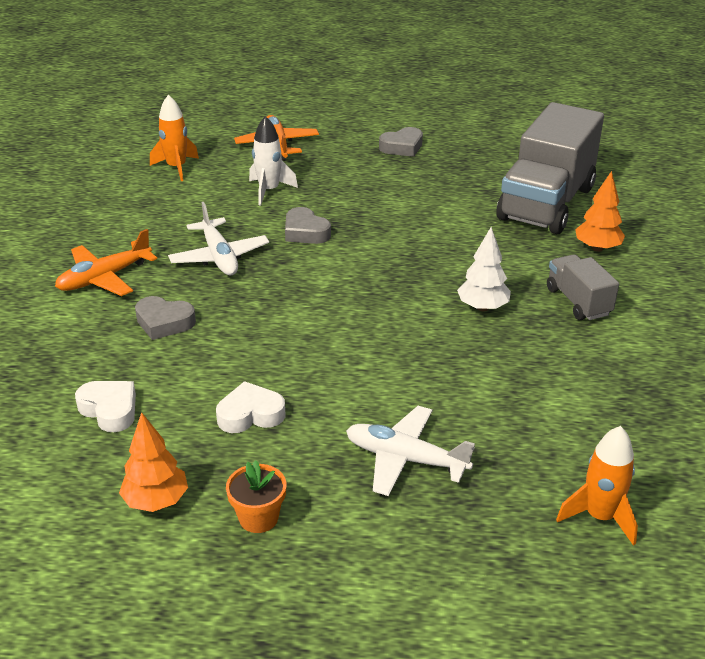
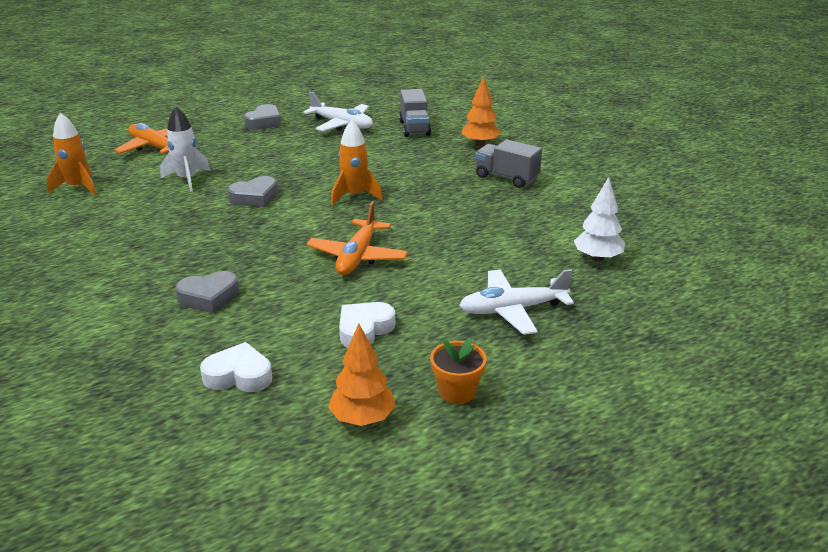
camera: 35 degrees left, 5 degrees down
(104, 278) = (108, 286): orange plane -> orange plane (357, 257)
(219, 257) = (200, 236): white plane -> white plane (342, 124)
(305, 232) = (255, 197): grey heart -> grey heart turned 45 degrees counterclockwise
(482, 307) = (449, 201): white tree -> white tree (597, 258)
(546, 203) = (414, 128): grey truck -> grey truck, size x0.49
(600, 517) = (668, 290): orange rocket -> orange rocket (355, 196)

